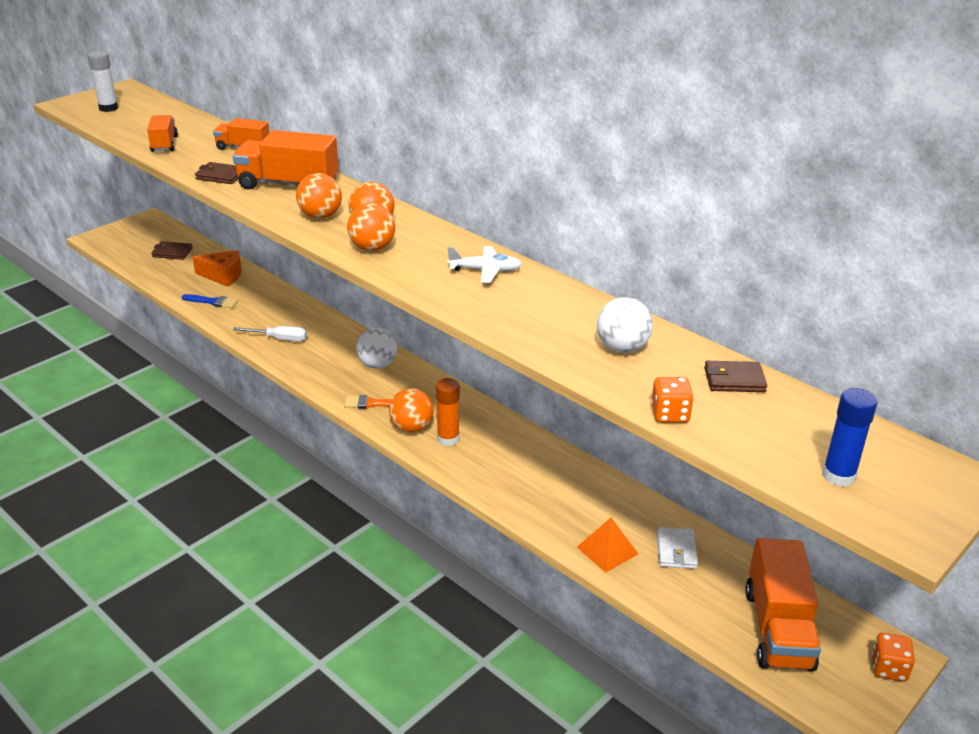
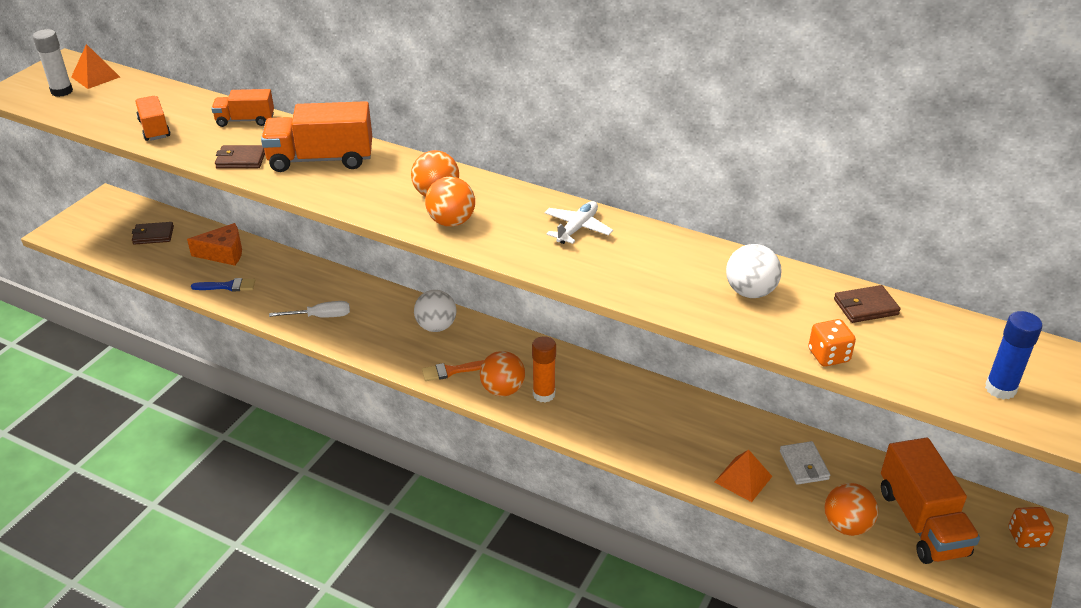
camera: 15 degrees left, 5 degrees up
(142, 101) = (95, 77): none -> orange pyramid
(320, 216) = (376, 192): orange ball -> orange ball (846, 525)
(485, 270) = (577, 228): white plane -> white plane turned 45 degrees counterclockwise

